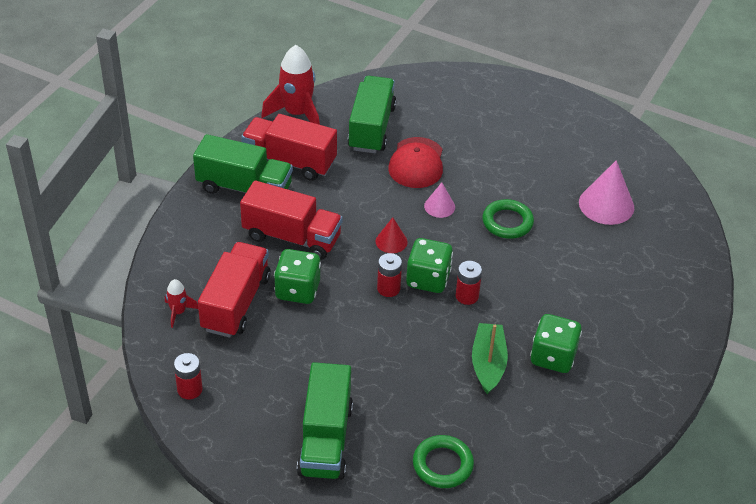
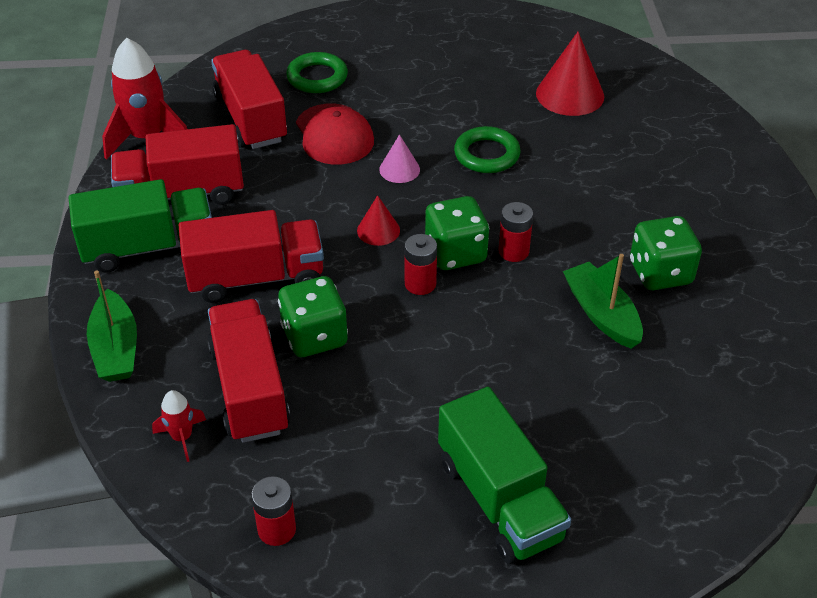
camera: 30 degrees left, 0 degrees up
(180, 242) = (116, 348): none -> green boat
(371, 128) = (251, 118): green truck -> red truck
(442, 464) = (656, 455): green ring -> green ring (317, 77)
(606, 205) = (570, 94): pink cone -> red cone

